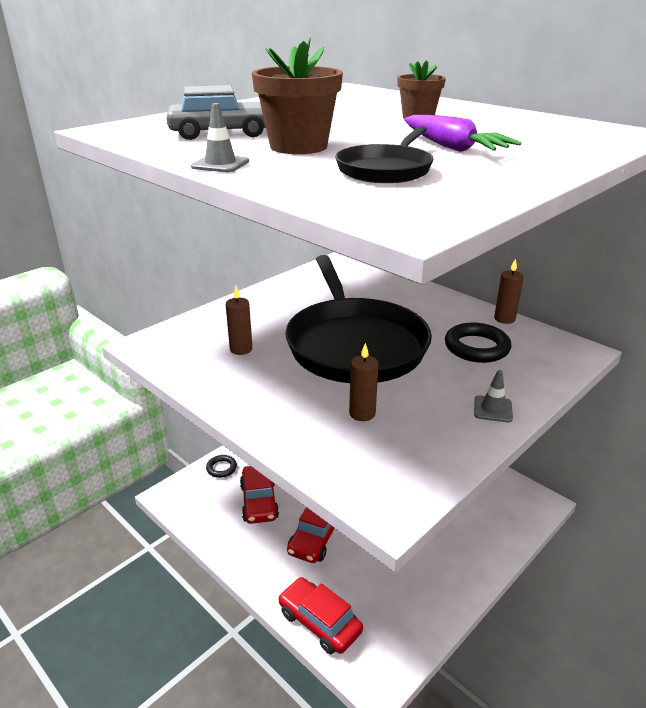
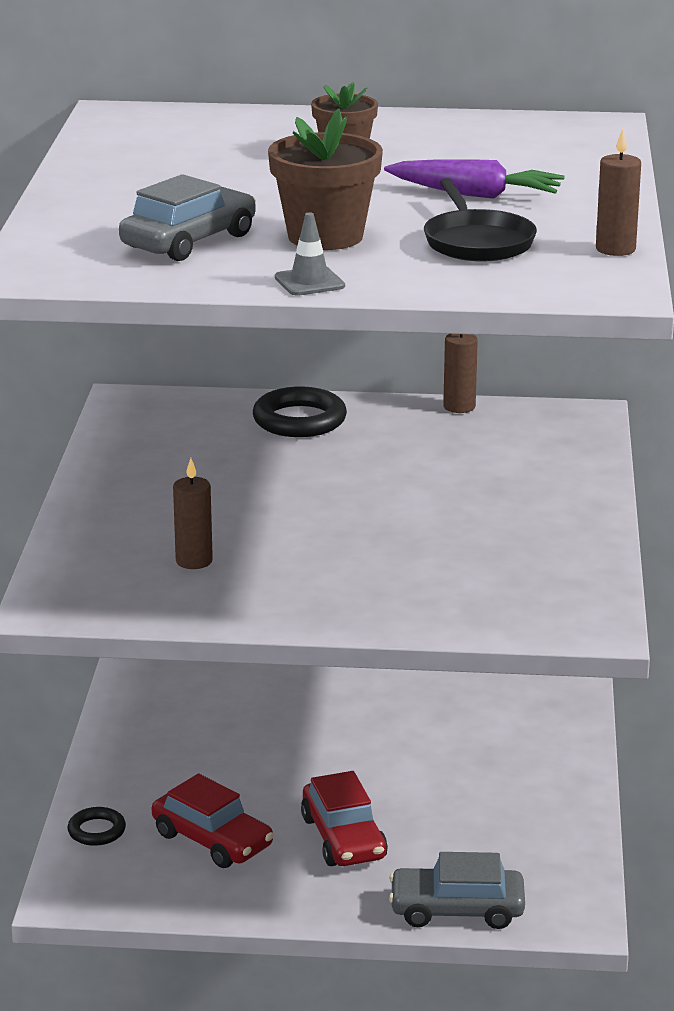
camera: 40 degrees left, 5 degrees down
(319, 622) = (457, 910): red car -> grey car
(354, 344) = (327, 502): black pan -> none
(362, 413) = (449, 566): brown candle -> brown candle (615, 249)
(476, 347) = (472, 452): black ring -> black ring (299, 420)
(493, 409) = (573, 508): grey traffic cone -> none

